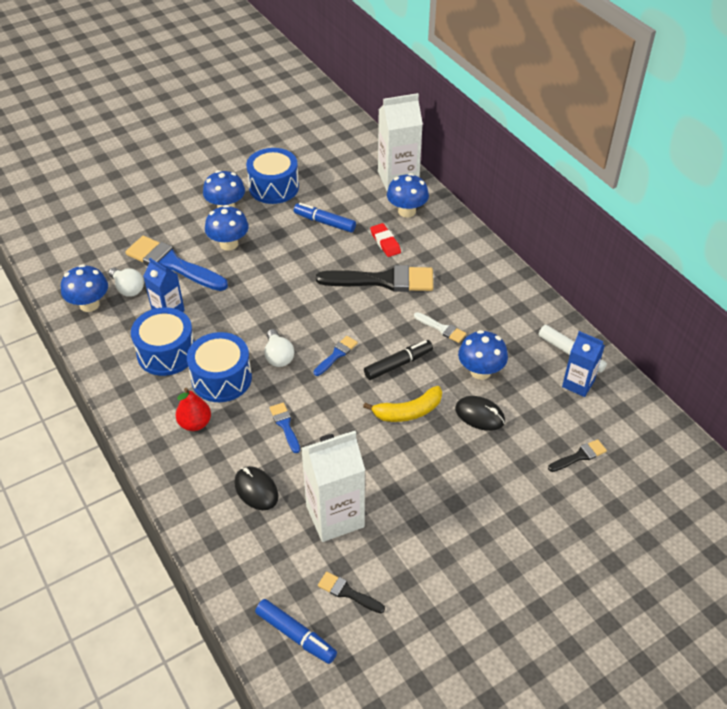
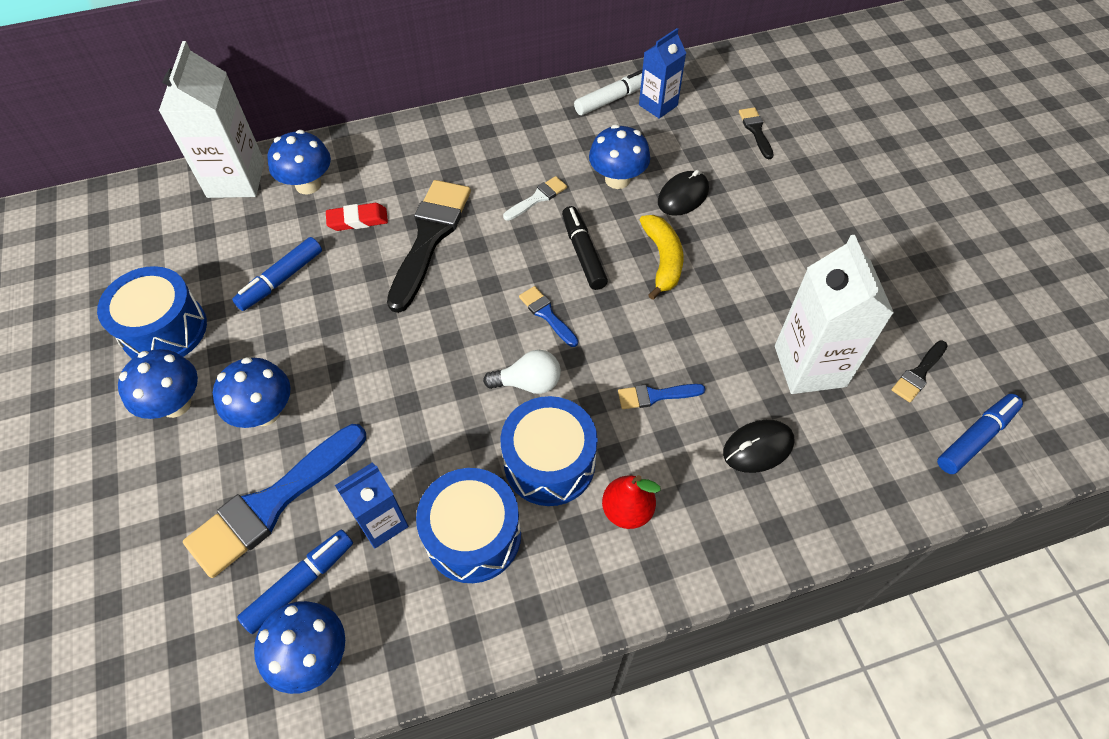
camera: 75 degrees left, 10 degrees up
(128, 289) = (300, 583): white light bulb -> blue marker

